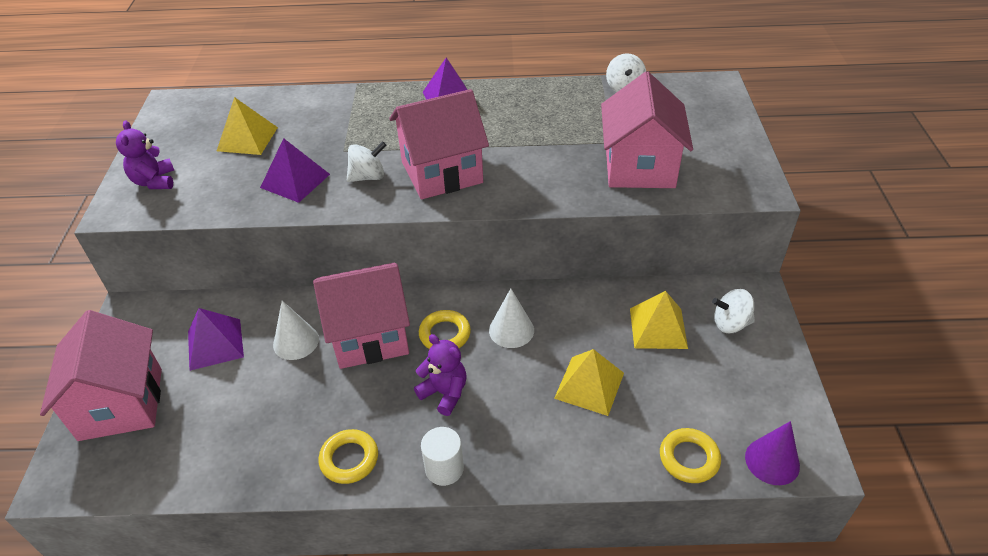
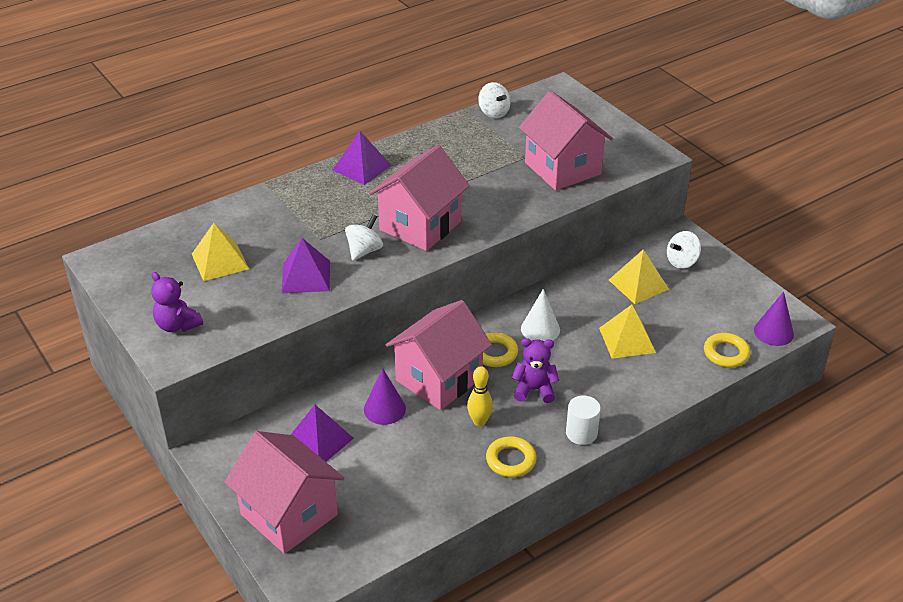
camera: 35 degrees left, 5 degrees down
(296, 341) = (384, 409): white cone -> purple cone
(362, 400) = (479, 421): none -> yellow bowling pin

